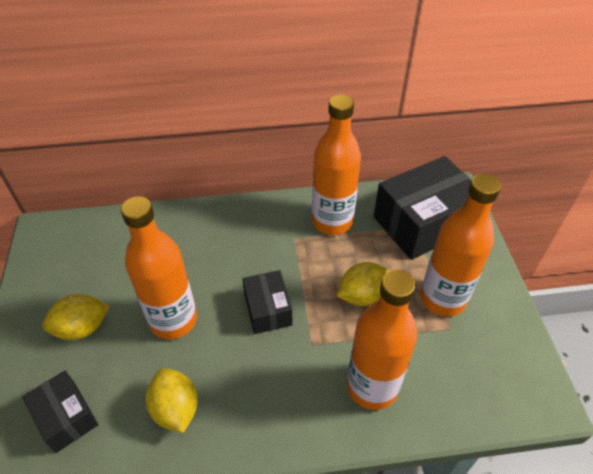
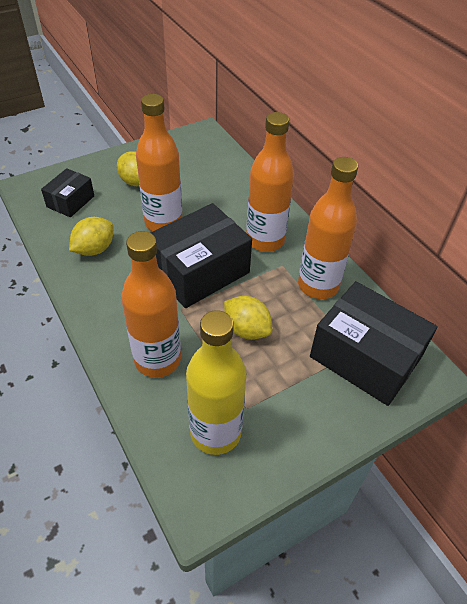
camera: 65 degrees right, 0 degrees up
(267, 309) = (199, 271): black box -> black box, size x1.87
(442, 299) = (277, 393): orange bottle -> orange bottle (265, 240)
(471, 362) = (215, 432): none -> yellow bottle

